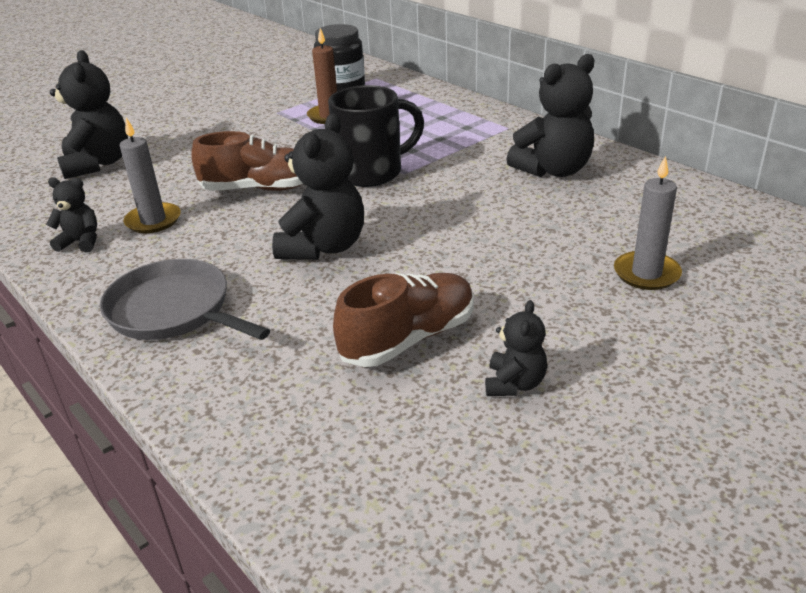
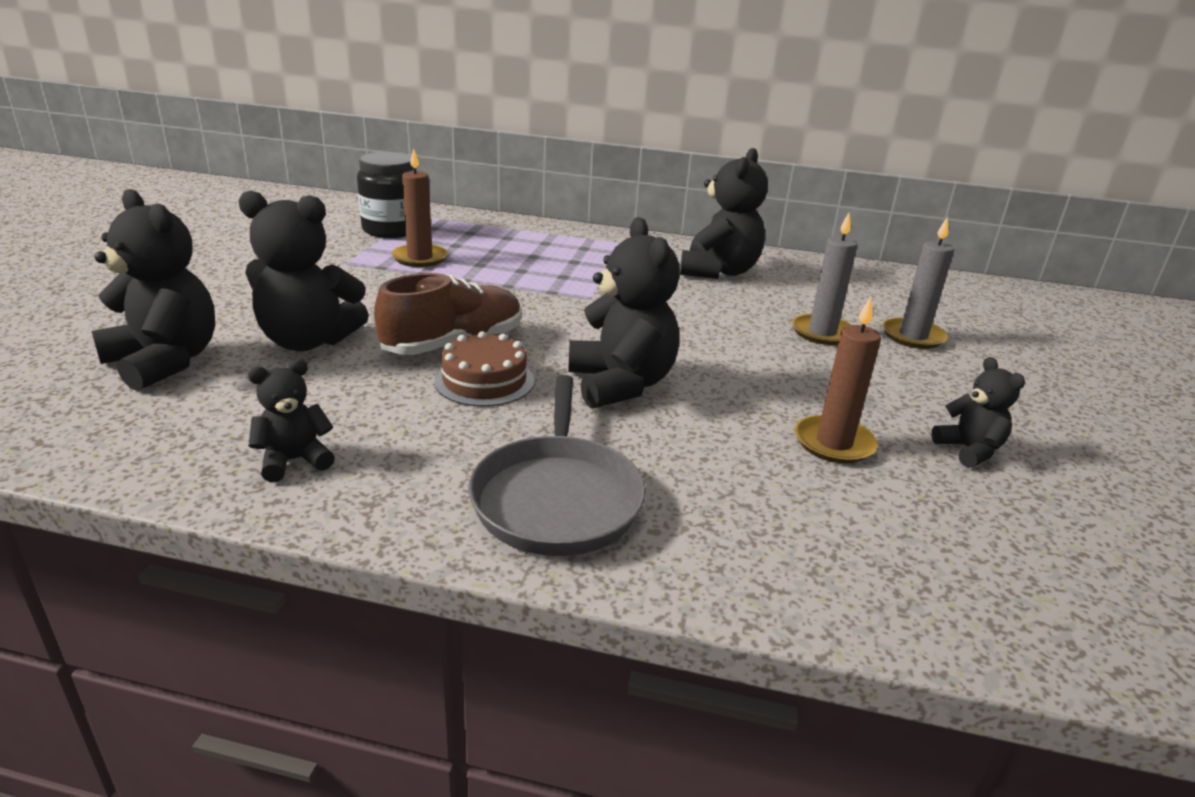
camera: 40 degrees left, 5 degrees down
(153, 221) = (365, 409): grey candle -> grey candle (822, 332)
(173, 310) = (557, 498): grey pan -> grey pan turned 90 degrees counterclockwise
(182, 167) = (308, 341): none -> black teddy bear
(242, 220) = (484, 381): none -> brown cake
(372, 172) = (556, 304): black mug -> none
(408, 339) = (833, 443): brown shoe -> brown candle

